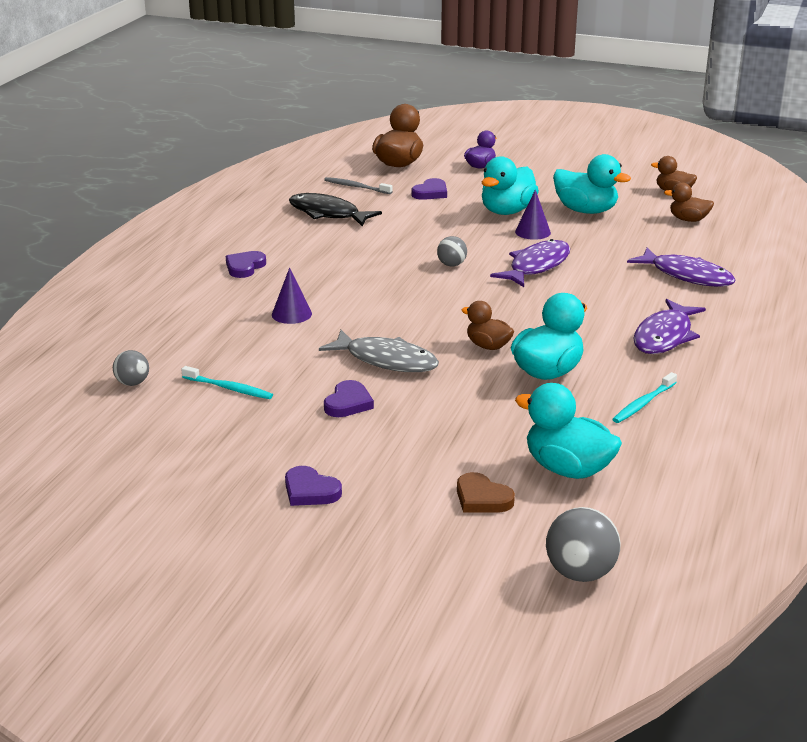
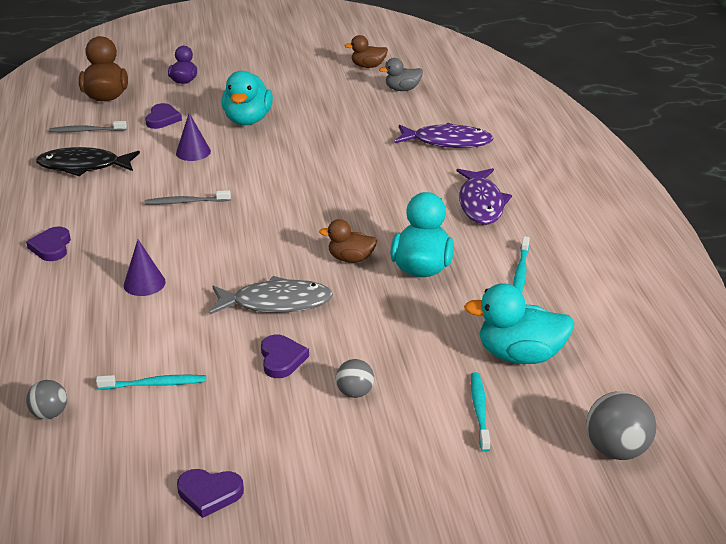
camera: 30 degrees left, 5 degrees up
(310, 491) = (330, 463): purple heart -> purple heart (209, 493)
(386, 262) = (185, 202): none -> grey toothbrush
(451, 265) = (247, 187): grey ball -> grey ball (355, 392)
(482, 498) = (480, 410): brown heart -> turquoise toothbrush
(533, 232) = (288, 134): purple cone -> purple cone (193, 152)
(536, 266) = (321, 167): purple fish -> none
(586, 211) = (314, 102): turquoise duck -> none
(688, 220) = (402, 89): brown duck -> grey duck

